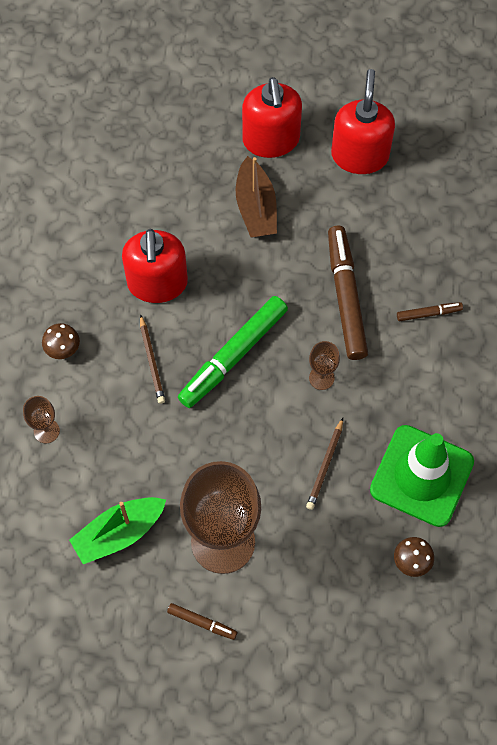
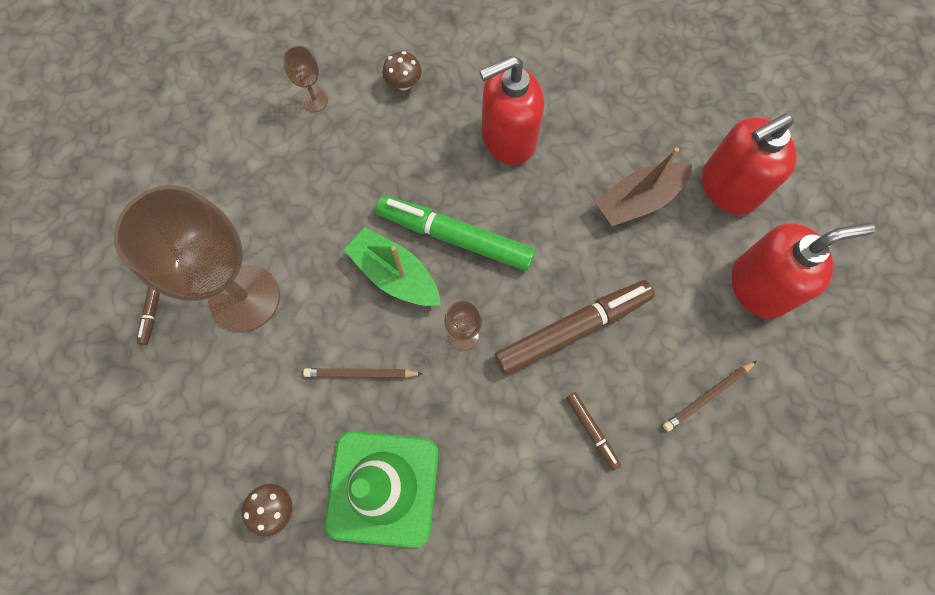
camera: 70 degrees right, 5 degrees up
(119, 533) = (228, 199): green boat -> green boat (395, 275)
(152, 361) = (420, 164): brown pencil -> brown pencil (707, 396)

